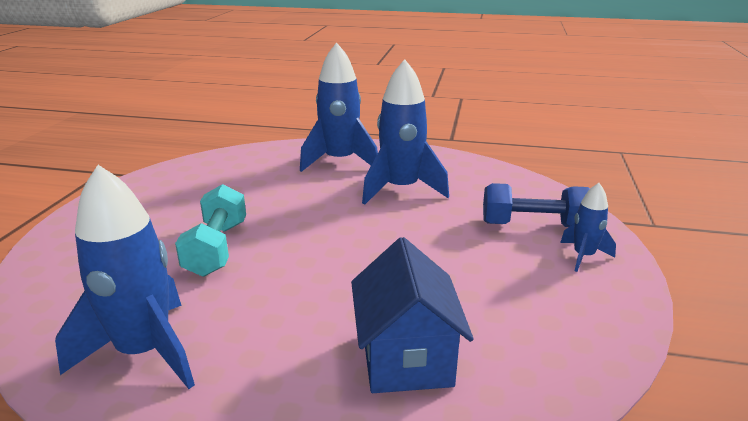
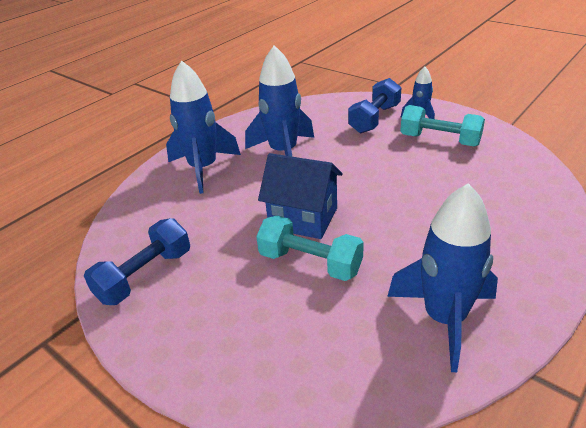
camera: 60 degrees left, 10 degrees up
(176, 181) = (145, 276): none -> blue dumbbell
(406, 358) = (492, 202): blue house -> blue house (303, 218)
(532, 284) = (439, 140): none -> turquoise dumbbell

